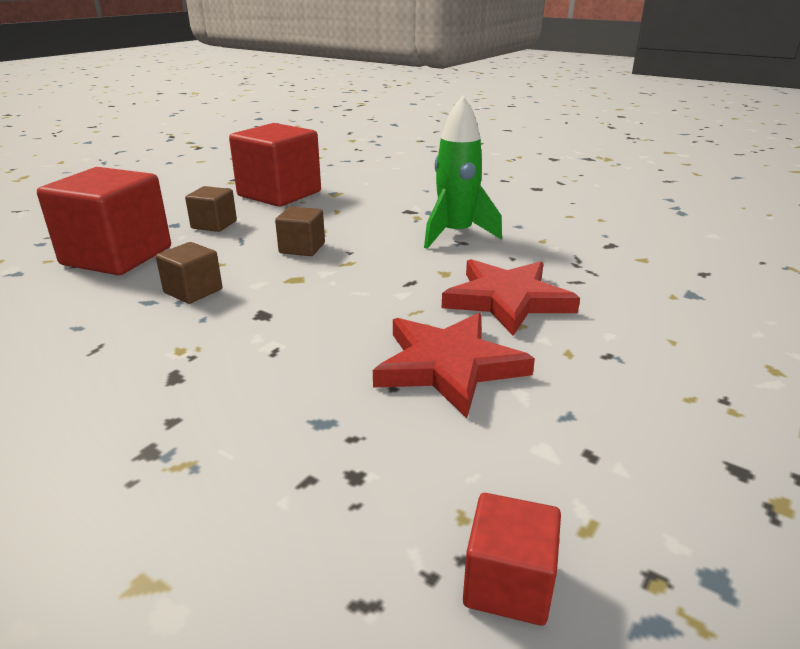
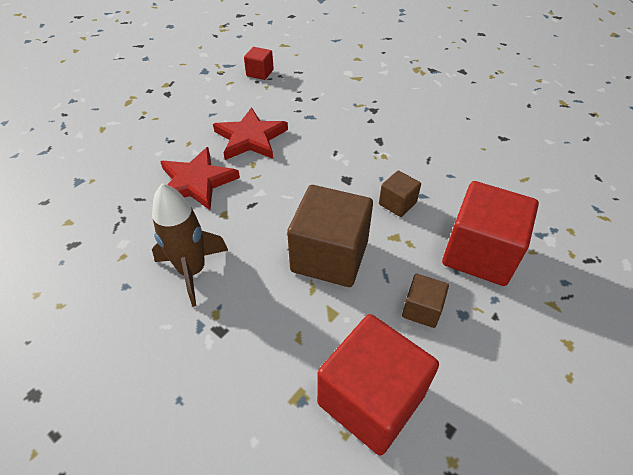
camera: 175 degrees left, 20 degrees up
(302, 248) = (329, 256): brown cube -> brown cube, size x2.05
(455, 235) = (192, 271): green rocket -> brown rocket

